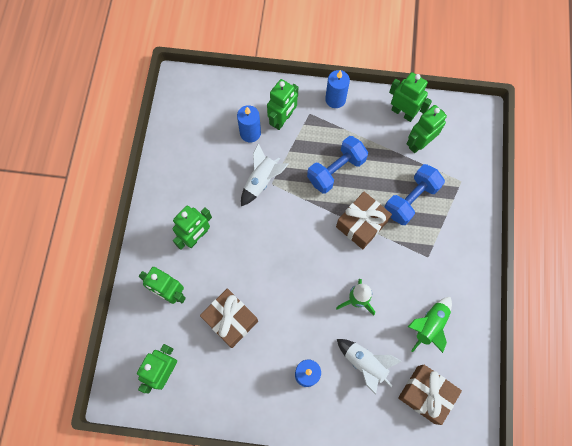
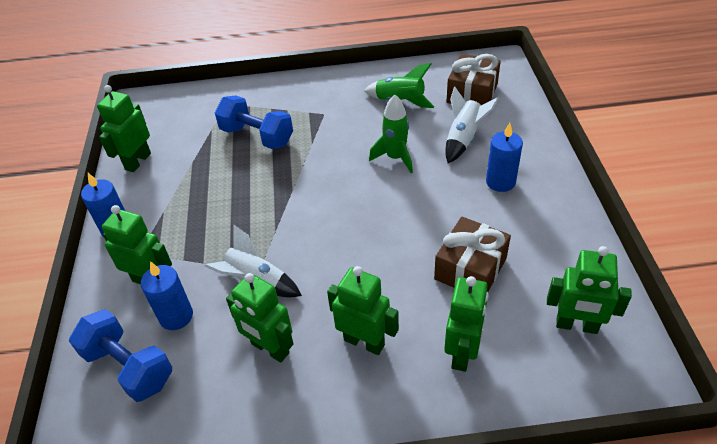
camera: 100 degrees left, 25 degrees down
(336, 170) = (227, 207): blue dumbbell -> blue dumbbell (129, 367)
(361, 224) = (298, 171): brown gift -> none
(419, 143) = (181, 141): green robot -> green robot (270, 349)

